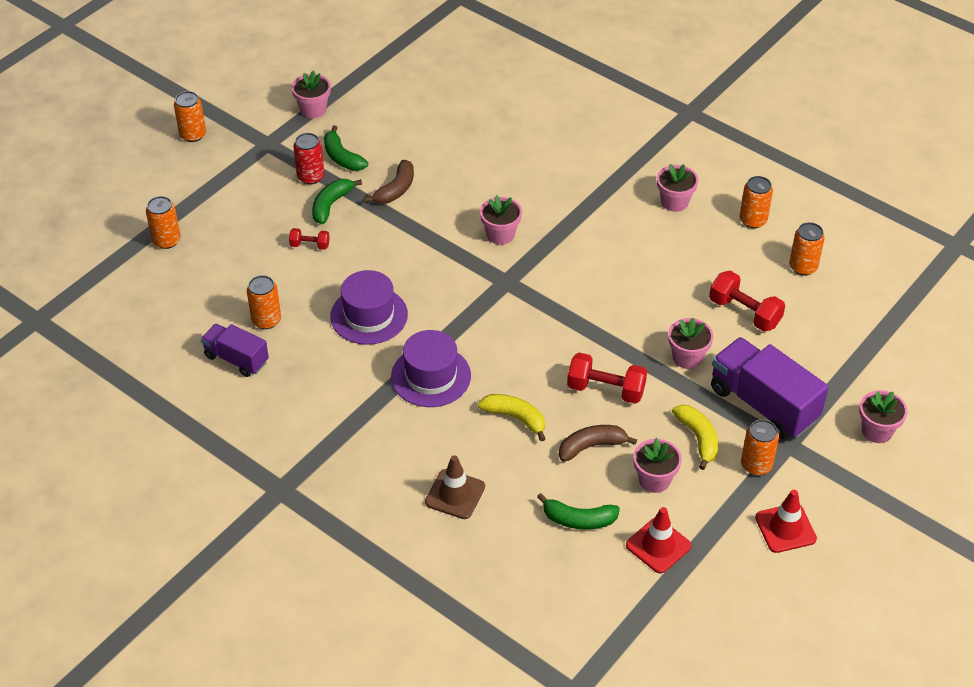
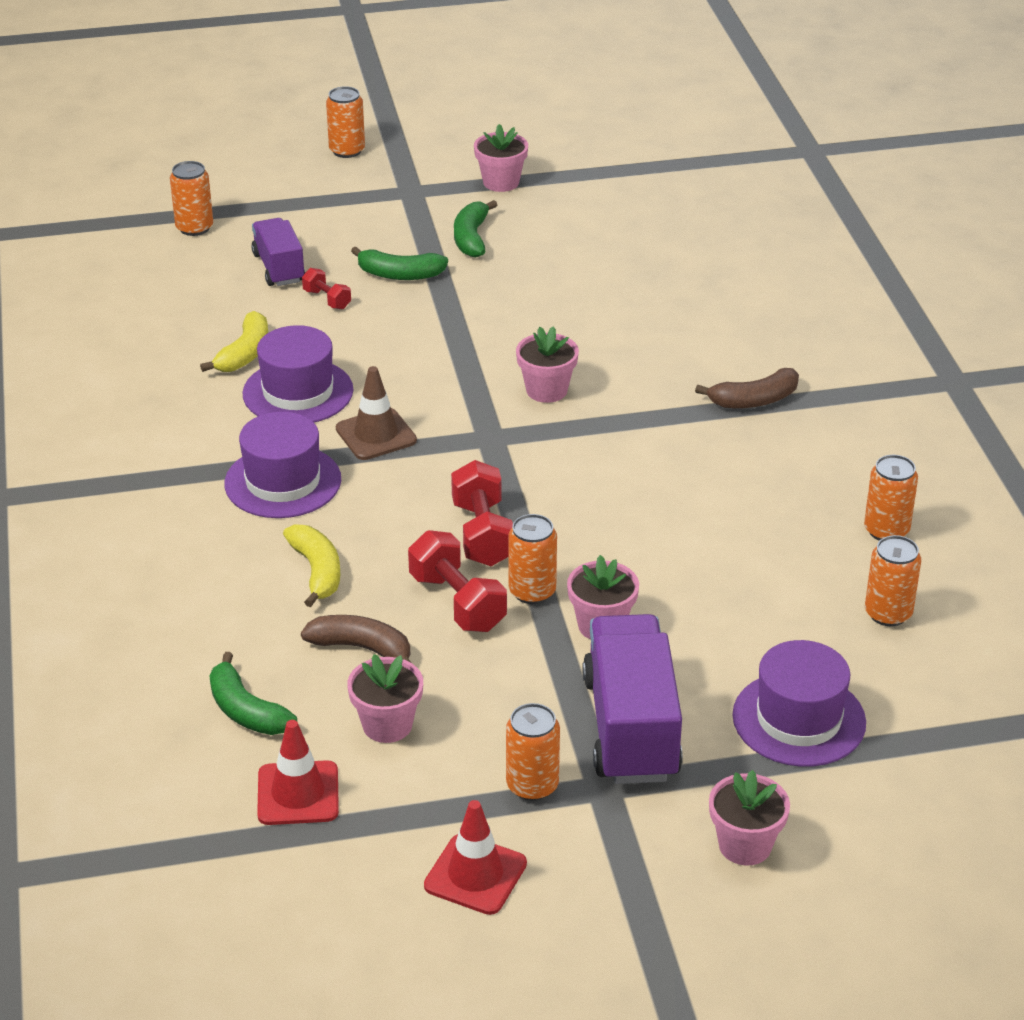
camera: 40 degrees right, 10 degrees down
(236, 359) = (115, 361): purple truck -> purple truck (279, 268)
(266, 320) = (190, 343): orange can -> orange can (532, 591)
(310, 177) = (414, 240): red can -> none
(331, 205) = (399, 274): green banana -> green banana turned 150 degrees counterclockwise
(396, 190) = (488, 293): brown banana -> brown banana (754, 400)
(455, 494) = (151, 605): brown traffic cone -> brown traffic cone (376, 435)
(674, 202) = (806, 461): pink flower pot -> none
(698, 438) = (498, 715): yellow banana -> yellow banana (245, 353)
(744, 312) = (740, 619): red dumbbell -> red dumbbell (482, 534)
(827, 350) = (799, 719): none -> purple hat

